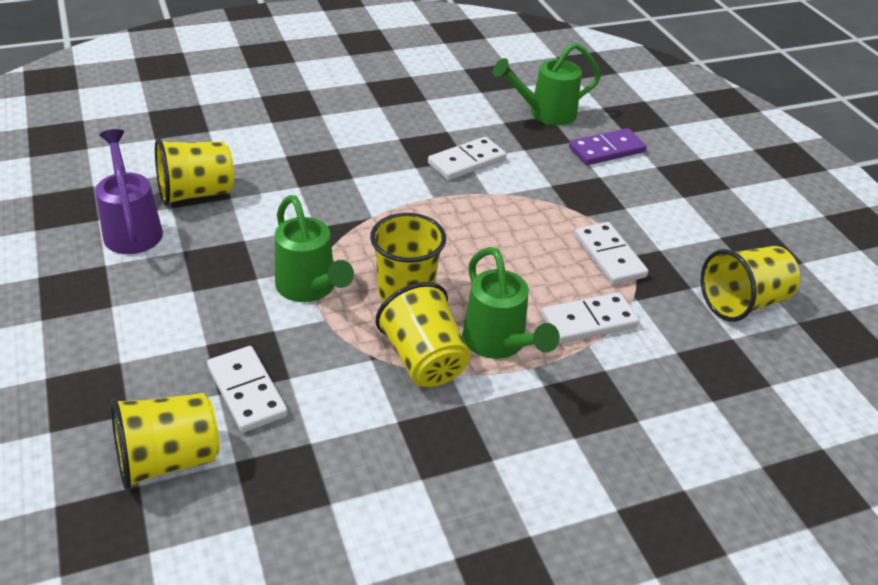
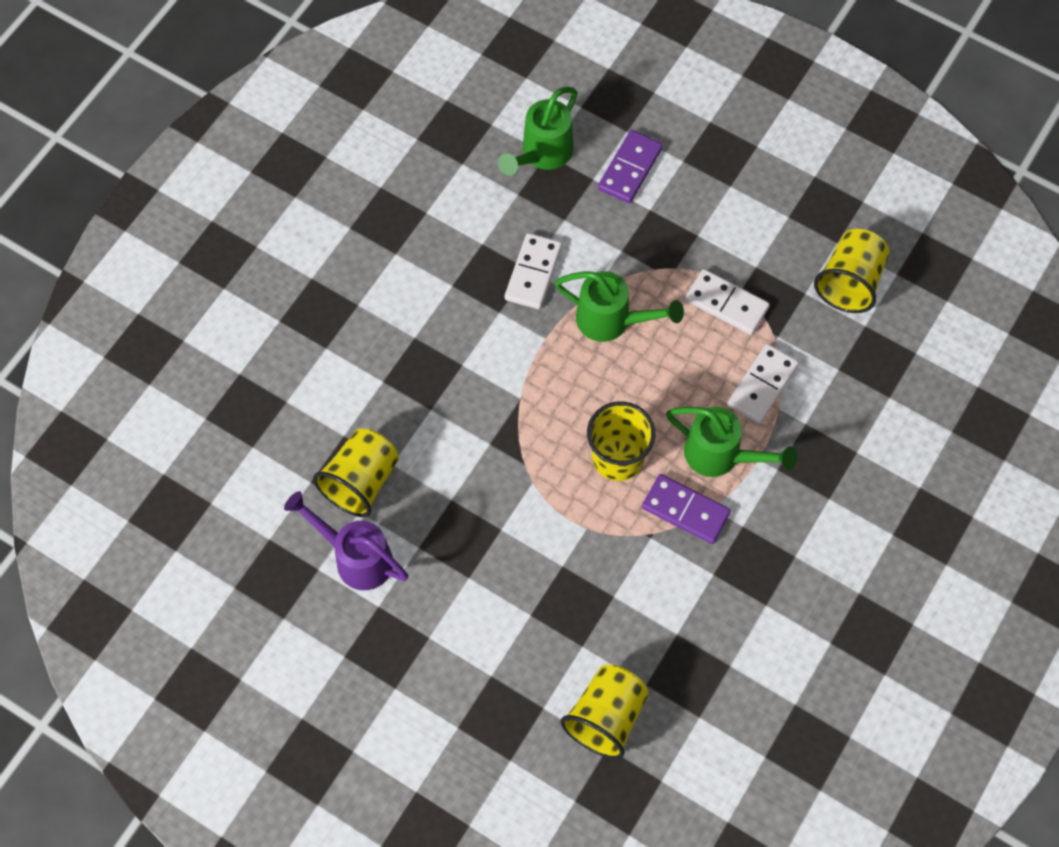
camera: 35 degrees left, 25 degrees up
(247, 391) = (599, 629): white domino -> none
(310, 289) = (548, 508): green watering can -> green watering can (612, 321)
(424, 360) = (685, 510): yellow cup -> purple domino

